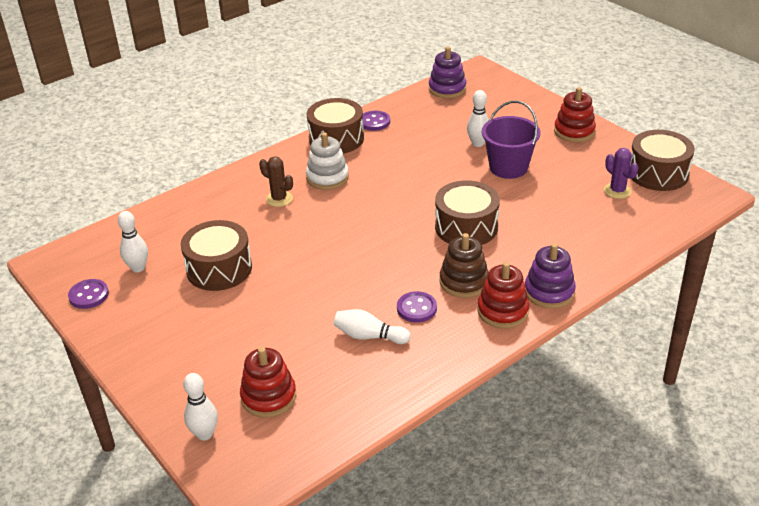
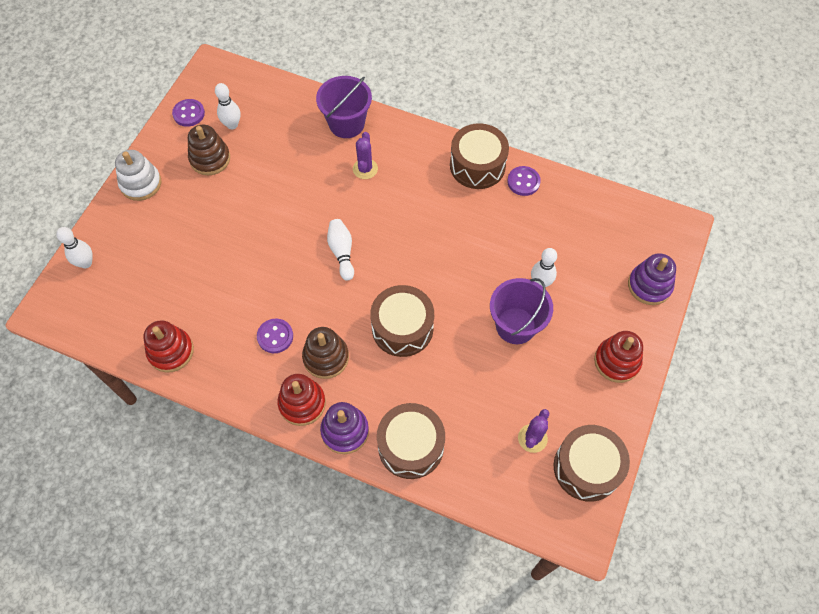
camera: 60 degrees right, 25 degrees up
(164, 295) = (210, 159): none -> brown stacking toy
(217, 195) = (346, 123): none -> purple bucket
(219, 269) = (256, 176): brown drum -> brown drum (410, 446)
(268, 397) = (135, 283): red stacking toy -> red stacking toy (171, 351)
(279, 199) = (365, 169): brown cactus -> purple cactus
(327, 177) = (414, 188): white stacking toy -> white stacking toy (141, 183)
(369, 336) = (227, 317): white bowling pin -> white bowling pin (342, 252)
(447, 89) = (622, 215): purple stacking toy -> purple stacking toy (649, 285)

